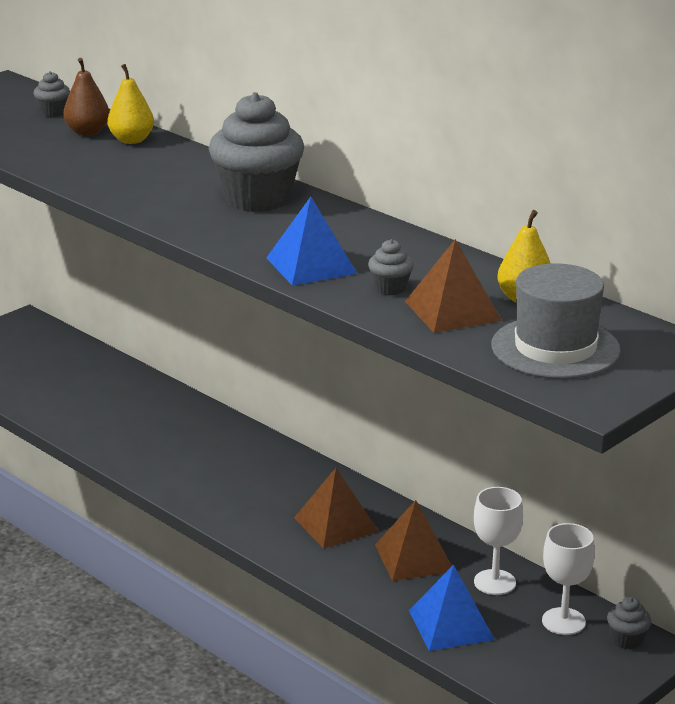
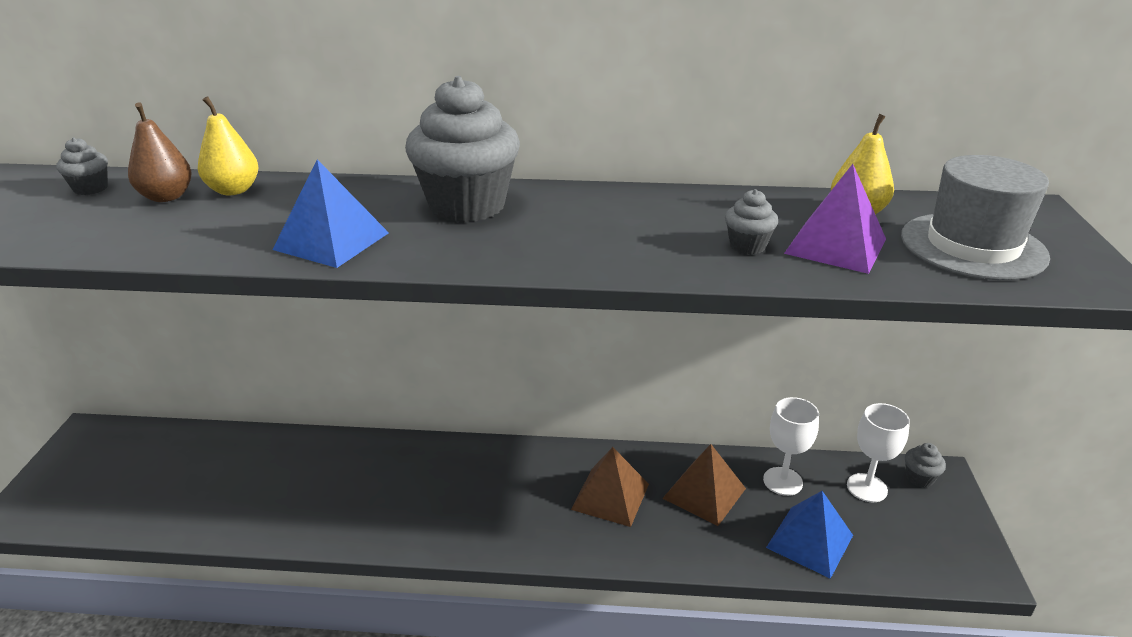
camera: 40 degrees left, 5 degrees up
(311, 265) = (639, 251): blue pyramid -> blue pyramid (332, 241)
(452, 311) = (836, 246): brown pyramid -> purple pyramid

